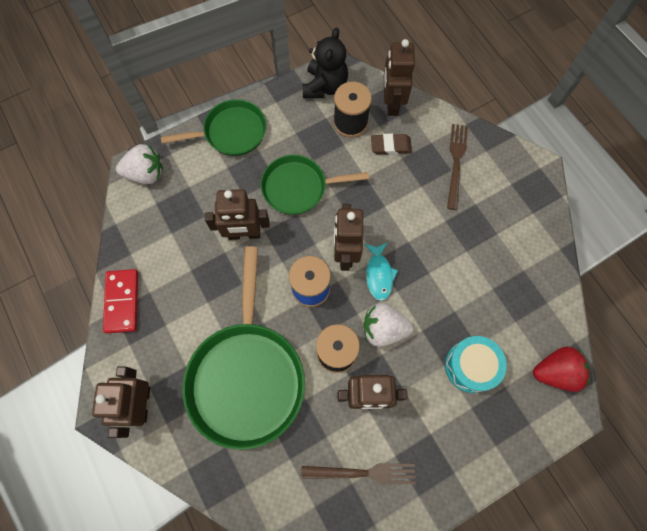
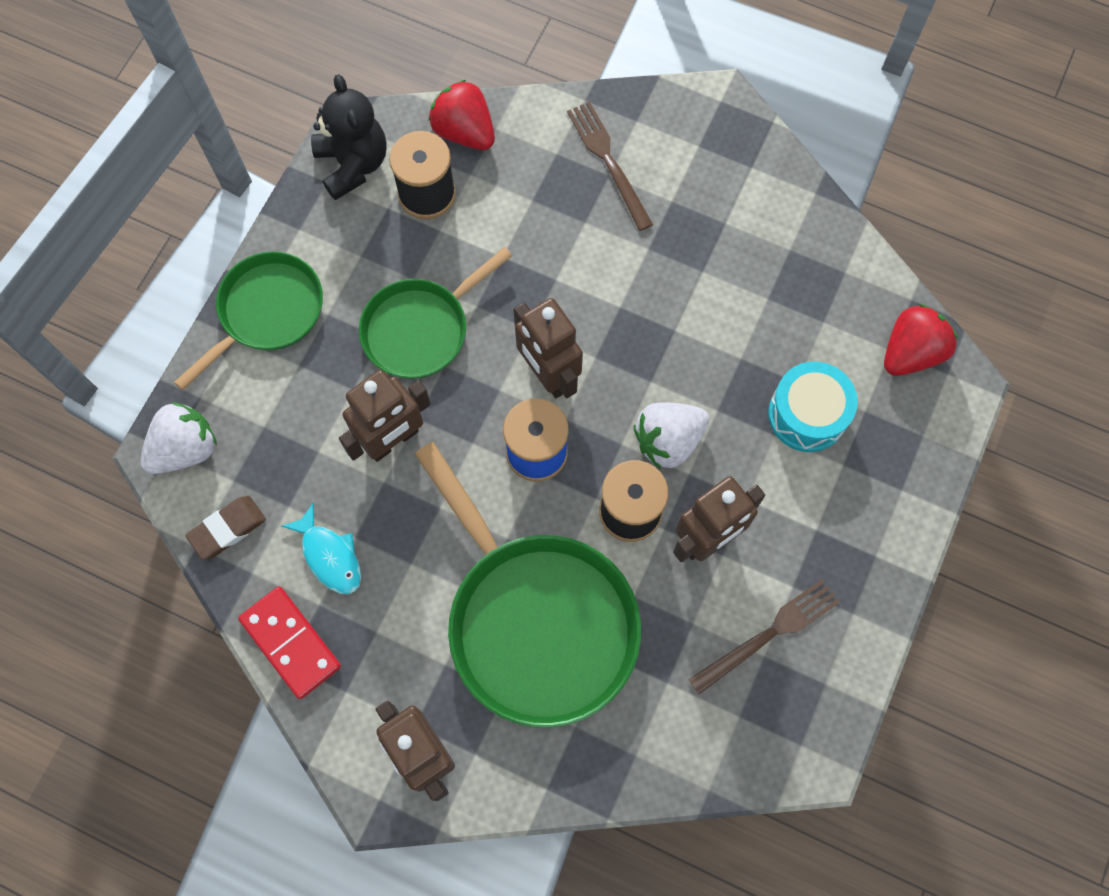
camera: 35 degrees left, 0 degrees up
(379, 274) = (612, 375): turquoise fish -> turquoise fish (329, 556)
(391, 103) = (464, 132): brown robot -> red strawberry
(391, 146) = (506, 193): brown eraser -> brown eraser (227, 529)

